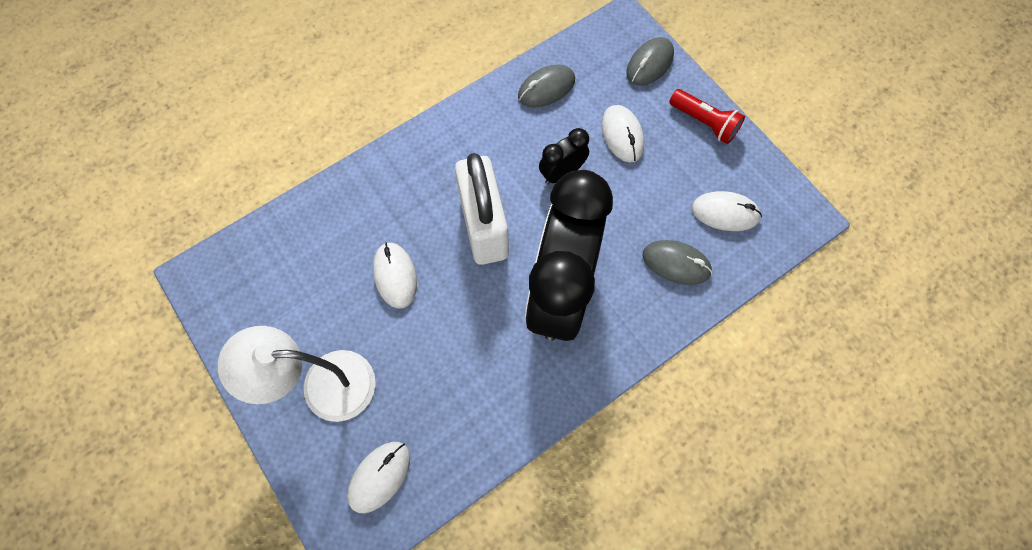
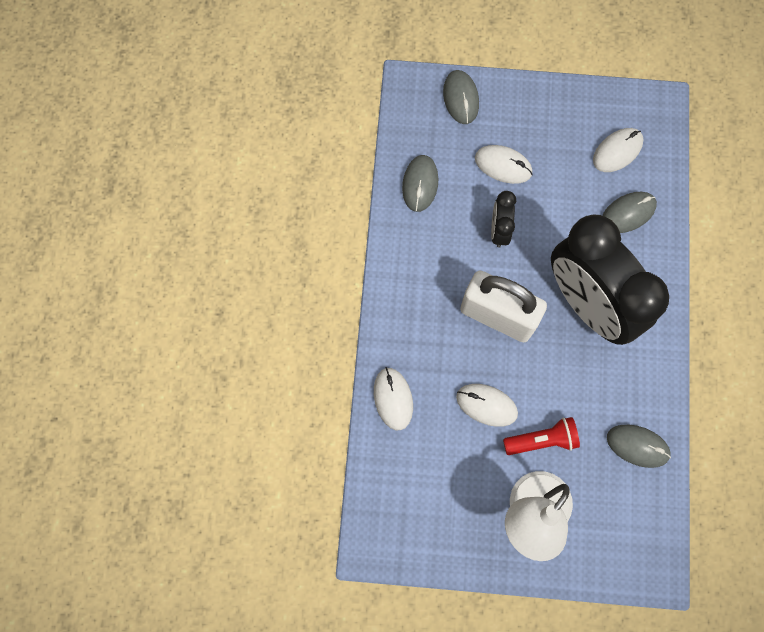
camera: 50 degrees left, 5 degrees up
(379, 476) = (626, 521): white mouse -> white mouse (393, 399)
(461, 433) = (637, 446): none -> grey mouse
(704, 123) = (539, 104): red flashlight -> red flashlight (542, 440)

